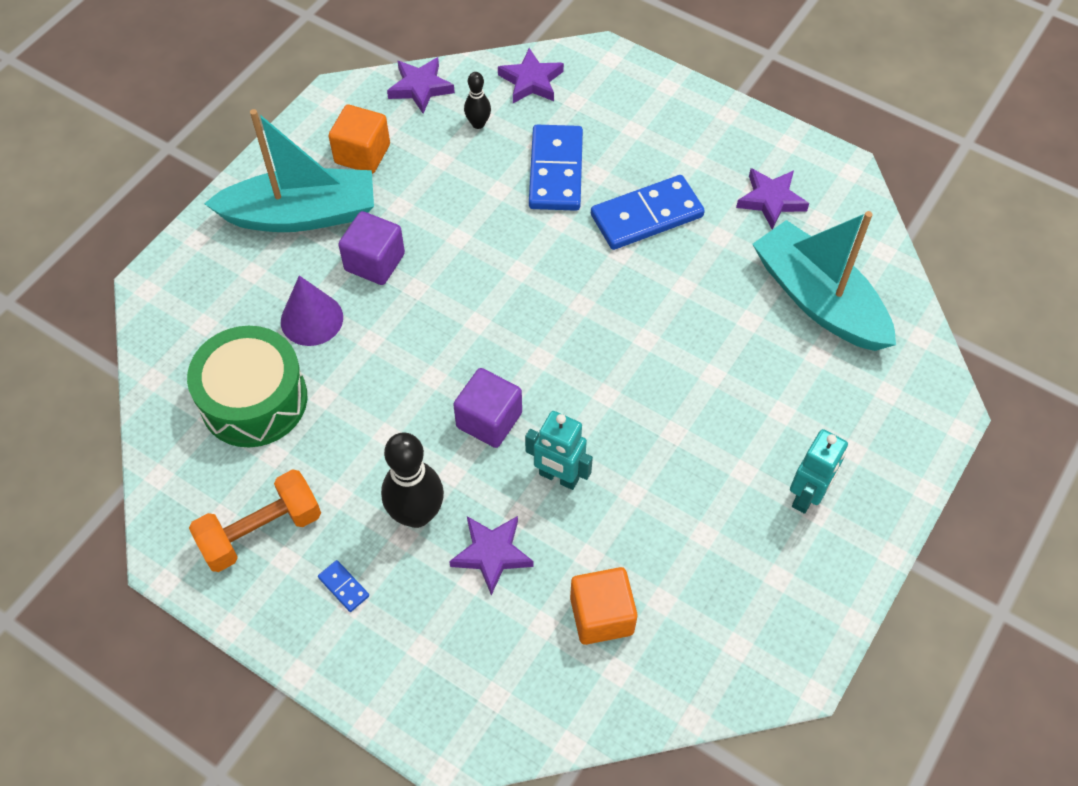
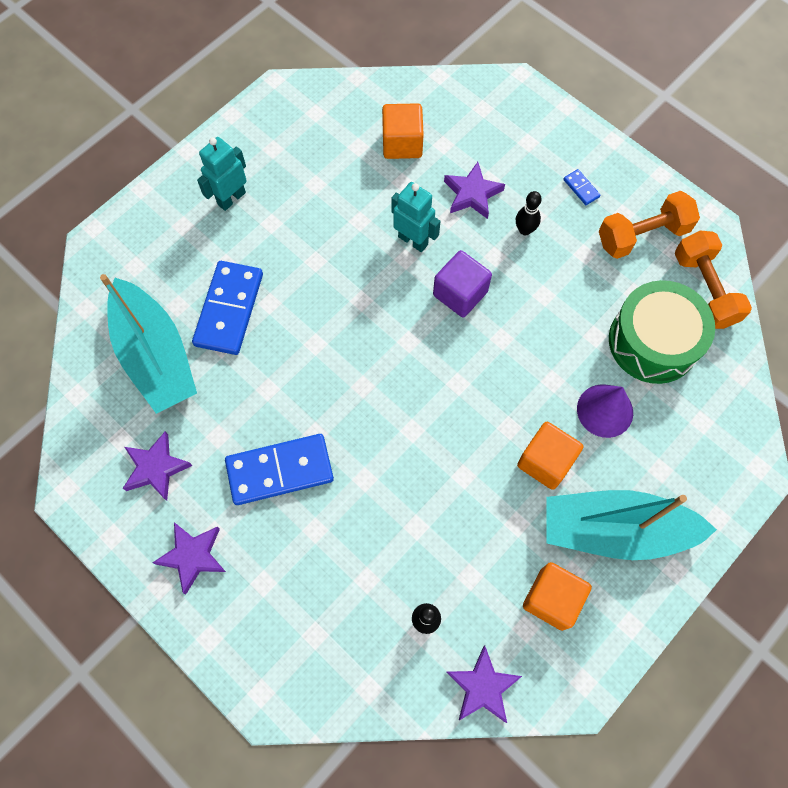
camera: 170 degrees left, 10 degrees up
(186, 472) = (704, 289): none -> orange dumbbell
(374, 262) = (545, 461): purple cube -> orange cube
(416, 514) = (525, 230): black bowling pin -> black bowling pin, size x0.53
(531, 81) = (357, 674): purple star -> purple star (193, 556)
(555, 171) = (356, 541): blue domino -> blue domino (229, 309)

